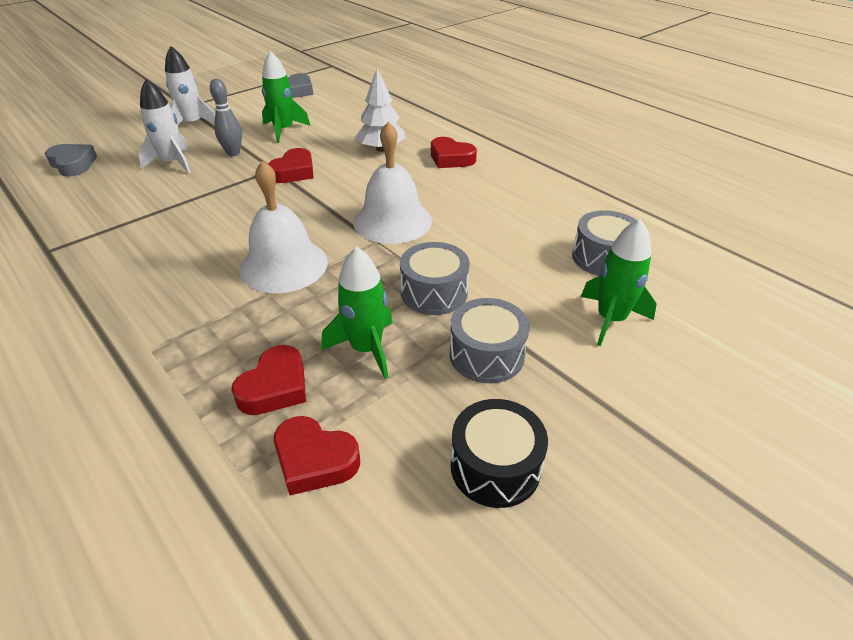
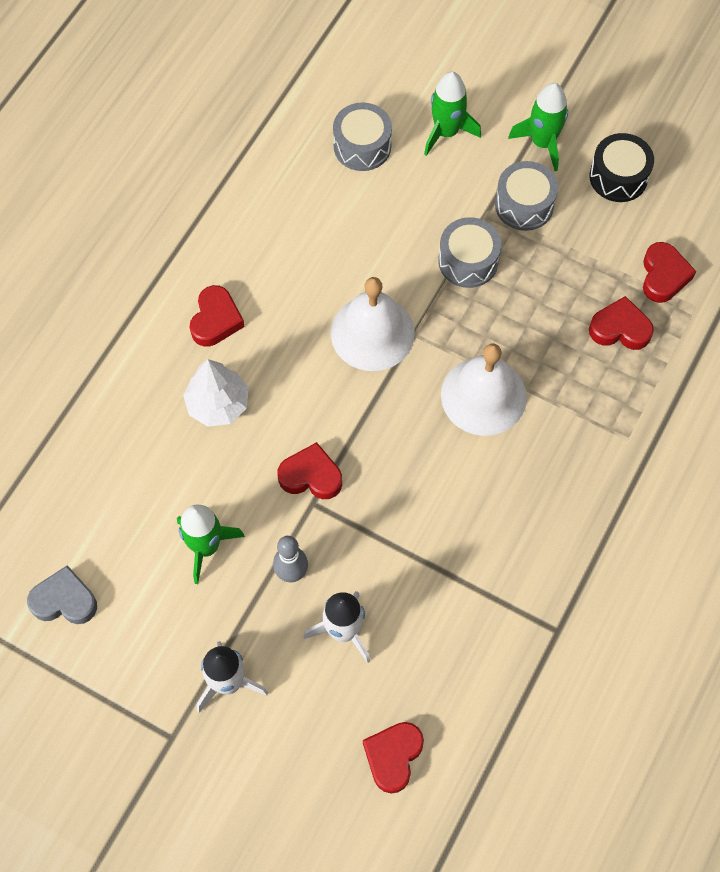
camera: 110 degrees left, 25 degrees up
(73, 164) = (393, 756): grey heart -> red heart
(366, 349) = (555, 285): green rocket -> green rocket (542, 143)

